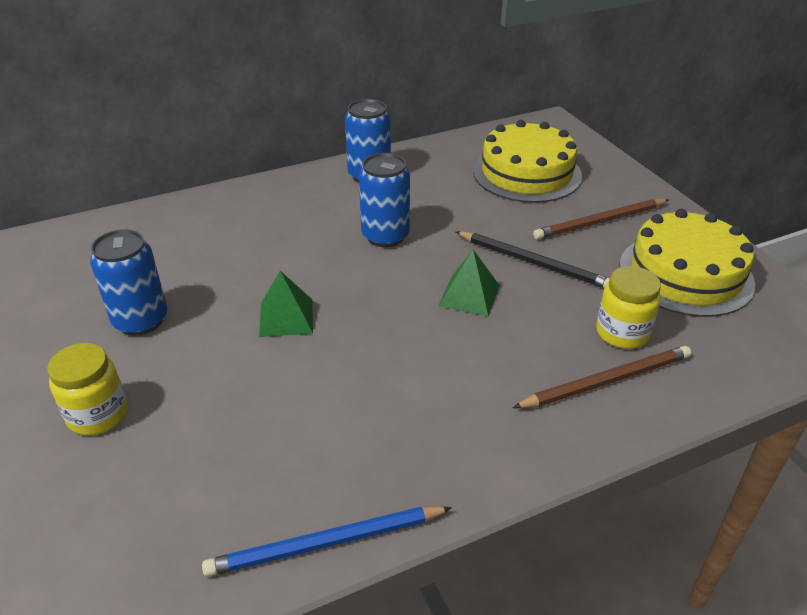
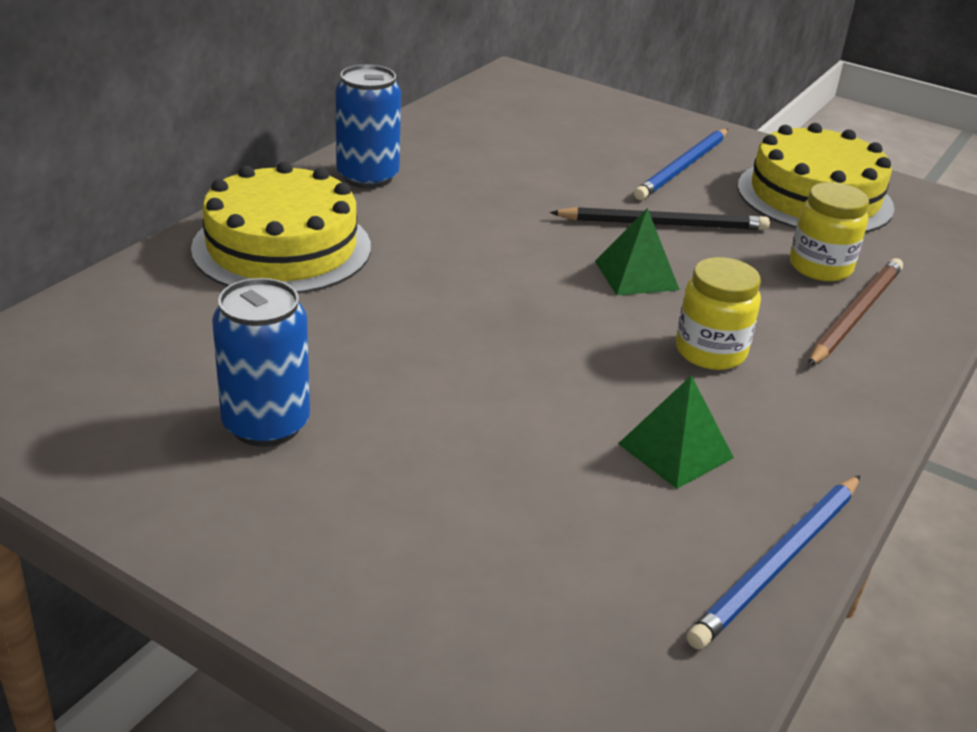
camera: 35 degrees left, 5 degrees down
(98, 415) = (349, 549): yellow jar -> yellow jar (710, 352)
(286, 317) = (457, 360): green pyramid -> green pyramid (675, 450)
(385, 236) = (469, 239): blue can -> none
(527, 173) = (551, 134): yellow cake -> yellow cake (282, 247)
(600, 222) = (682, 167): brown pencil -> blue pencil

